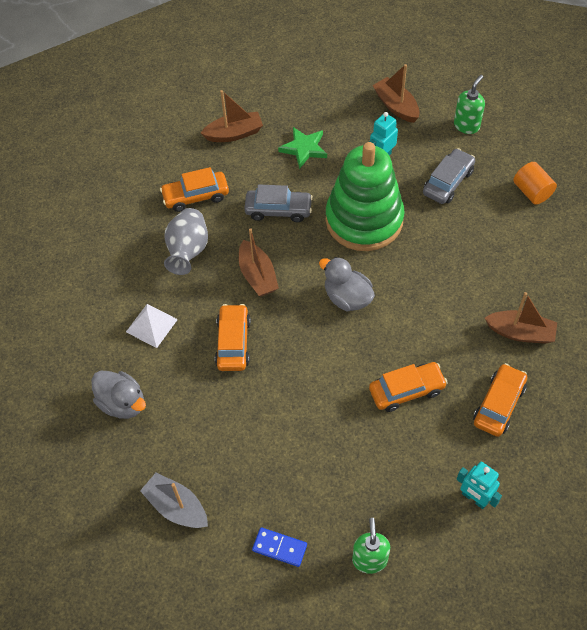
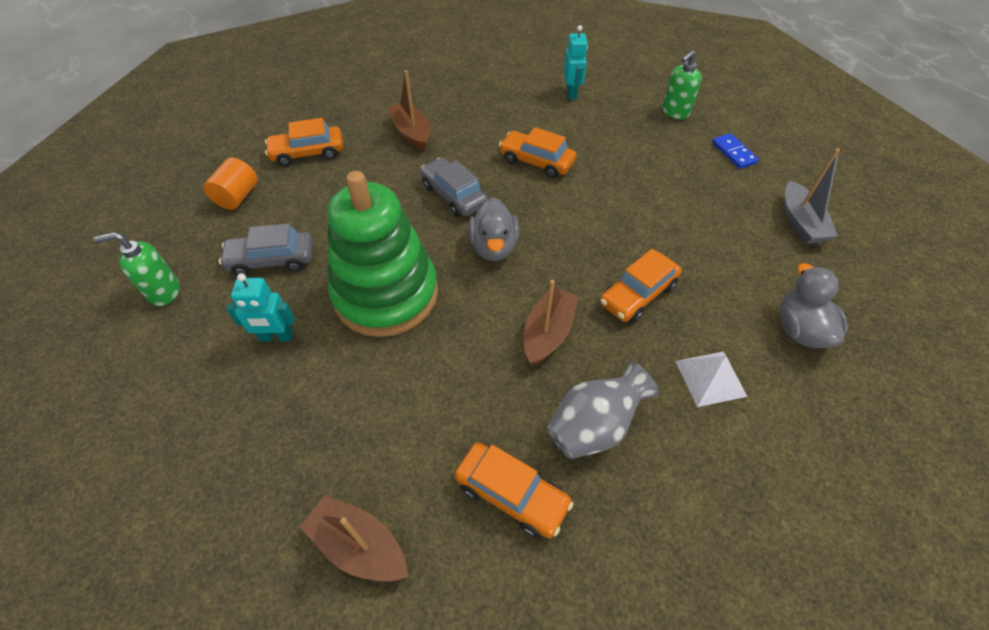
camera: 135 degrees left, 5 degrees down
(278, 210) = (445, 380): grey car -> grey car (454, 195)
(304, 148) = (321, 428): green star -> none
(396, 106) = (167, 379): brown boat -> none
(498, 404) = (488, 115): orange car -> orange car (308, 153)

